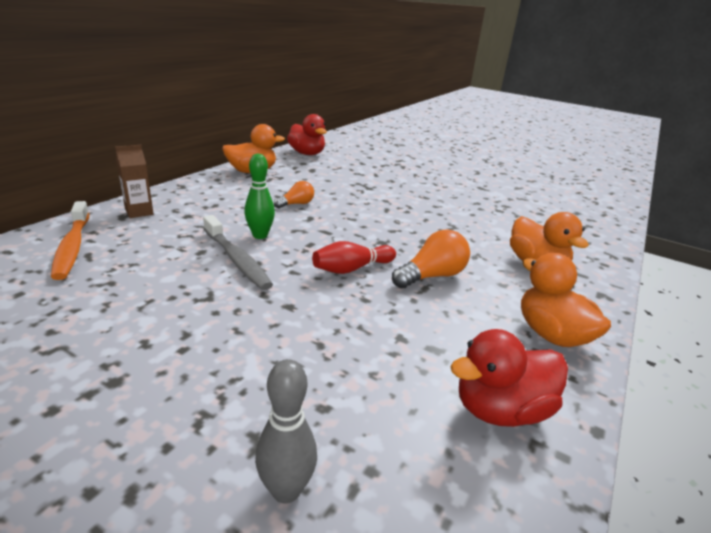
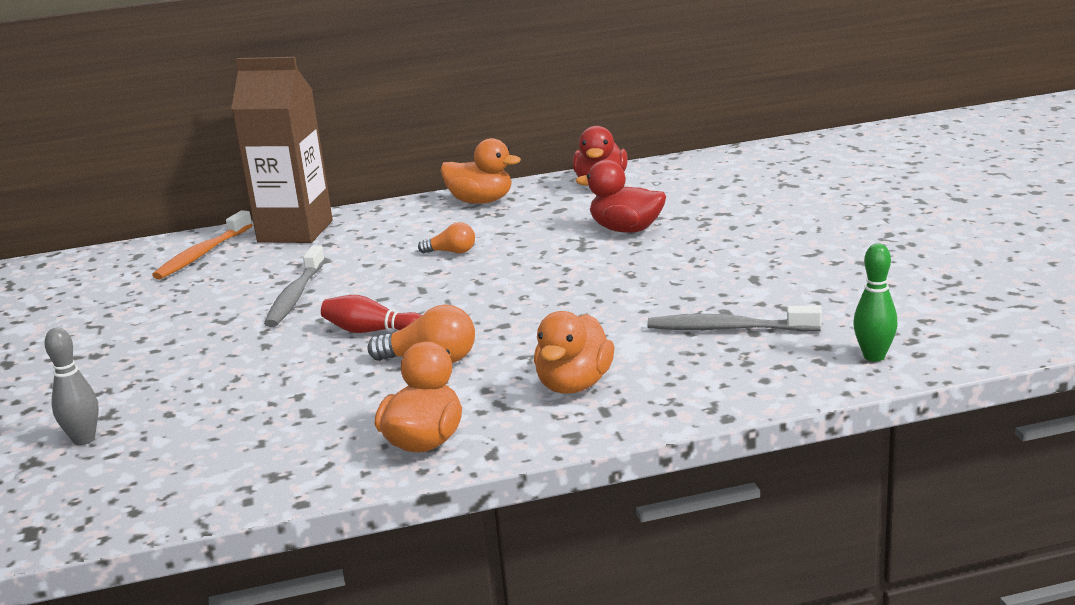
camera: 50 degrees right, 5 degrees down
(139, 212) = (295, 231): brown carton -> brown carton, size x2.30
(260, 235) = (353, 278): green bowling pin -> green bowling pin (874, 356)
(500, 410) = (266, 463): red duck -> red duck (626, 229)
(527, 214) = (728, 329): none -> grey toothbrush

